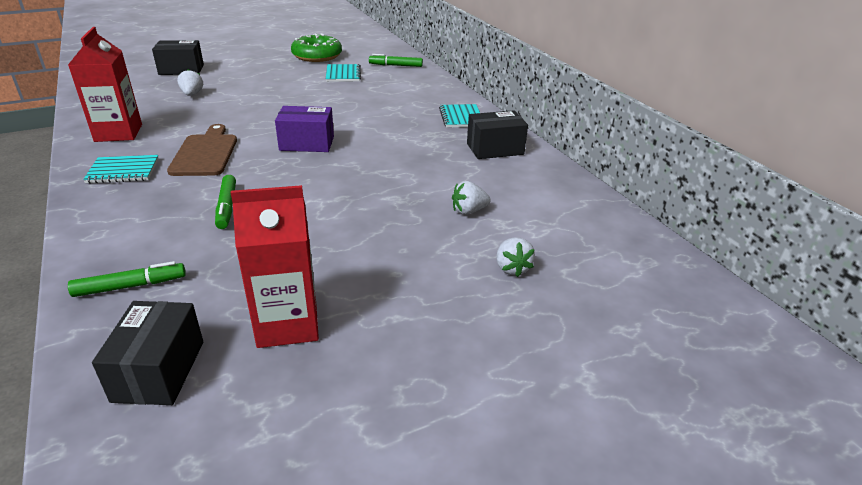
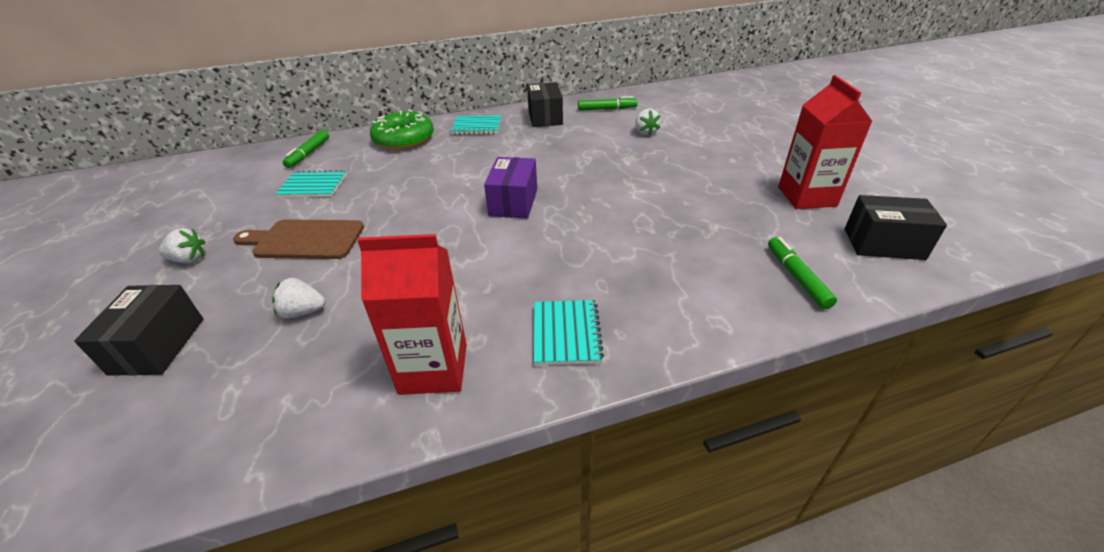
camera: 80 degrees left, 5 degrees up
(205, 153) = (524, 269): brown cutting board -> brown cutting board (305, 240)
(227, 207) = (651, 239): green marker -> green marker (607, 109)
(317, 56) = (218, 207): green donut -> green donut (404, 139)
(512, 268) = (714, 124): white strawberry -> white strawberry (189, 259)

